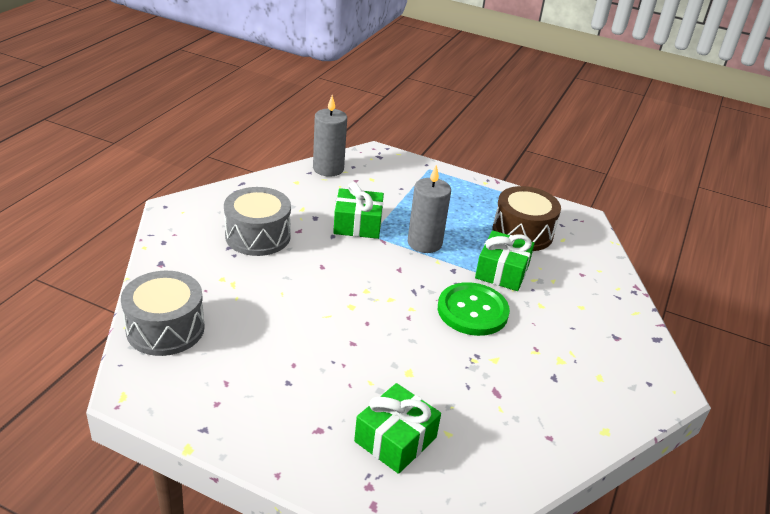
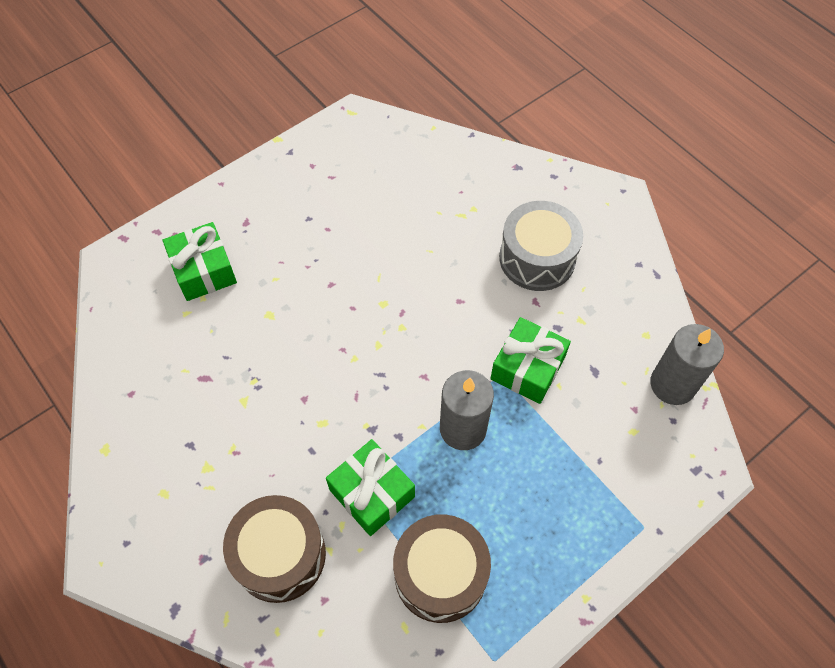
camera: 120 degrees right, 25 degrees up
(165, 329) = (418, 151): grey drum -> none
(472, 311) = (321, 418): green button -> none
(578, 301) = (280, 555): none -> brown drum

